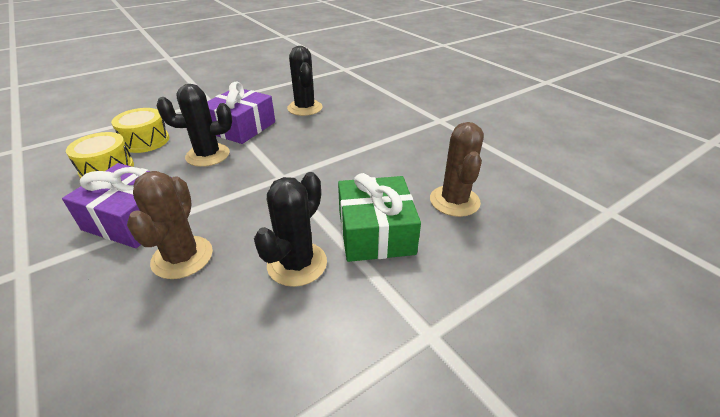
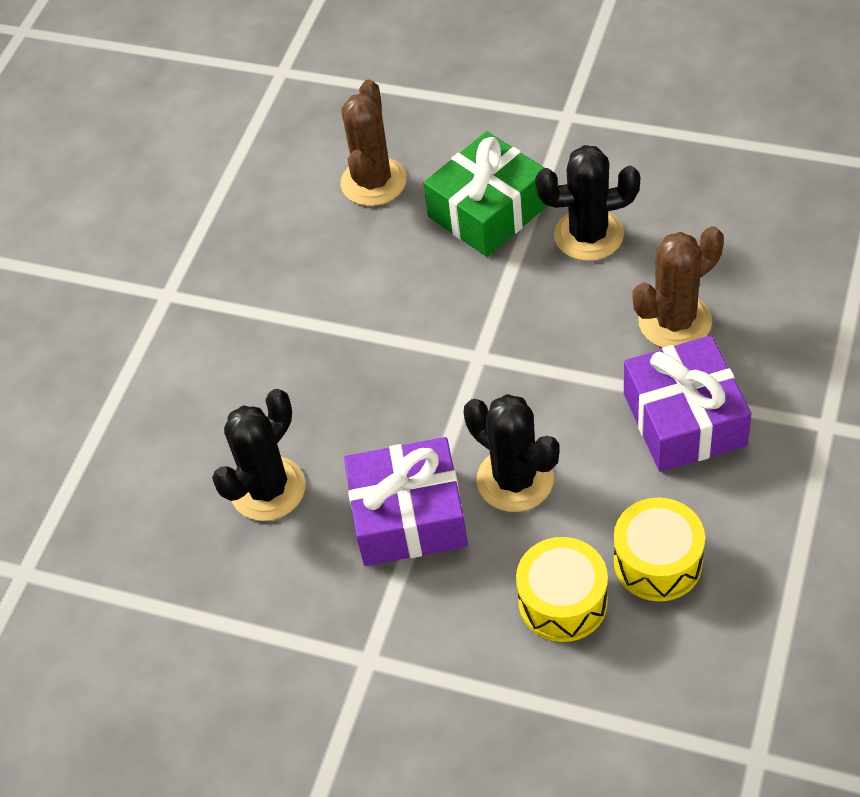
camera: 120 degrees left, 15 degrees up
(454, 201) = (373, 182): brown cactus -> brown cactus turned 45 degrees counterclockwise

